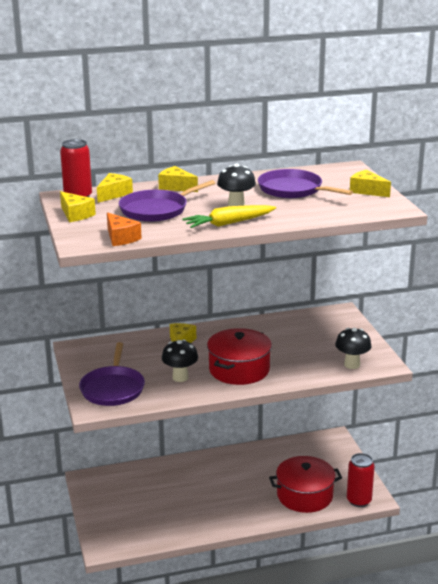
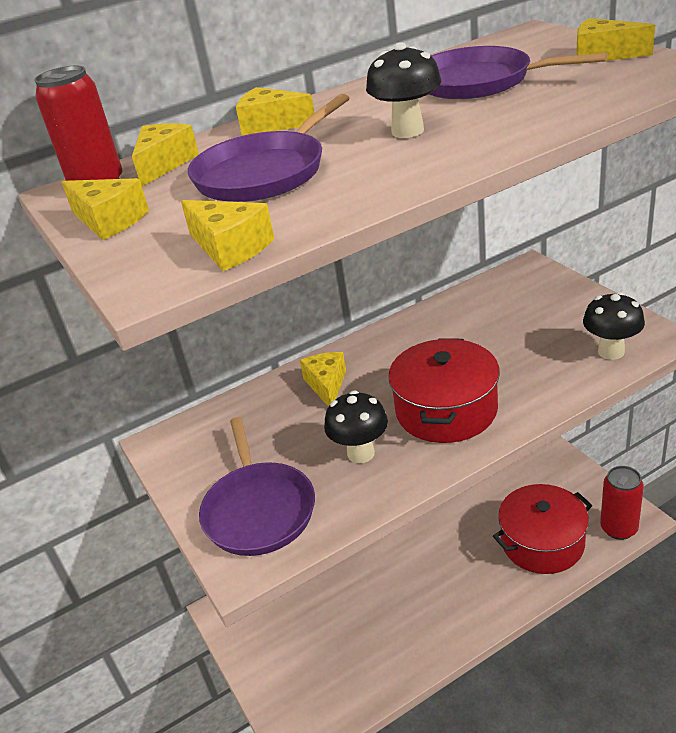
camera: 10 degrees left, 10 degrees up
(121, 238) = (230, 248): orange cheese -> yellow cheese
(229, 223) = (423, 164): yellow carrot -> none

